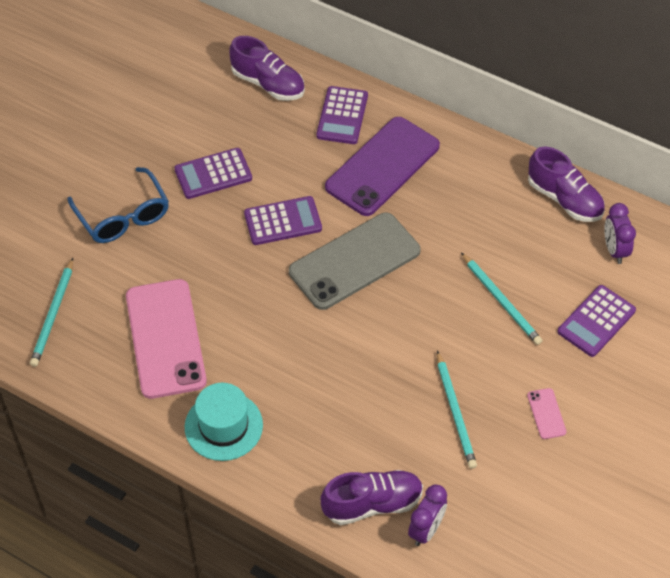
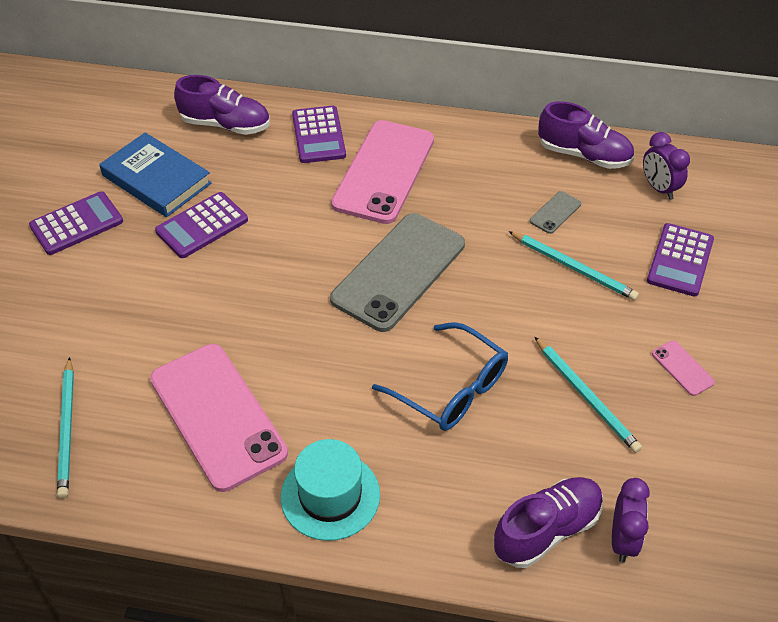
camera: 20 degrees left, 5 degrees down
(123, 216) = (114, 296): blue glasses -> blue glasses (451, 389)
(192, 121) = (156, 179): none -> blue book
(283, 221) = (301, 253): purple calculator -> purple calculator (76, 224)
(382, 166) = (383, 172): purple phone -> pink phone
(511, 246) = (555, 212): none -> grey phone

